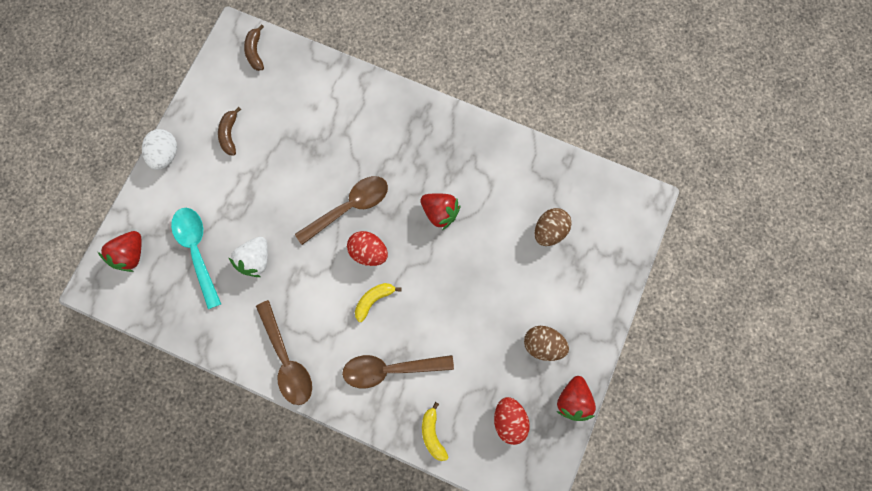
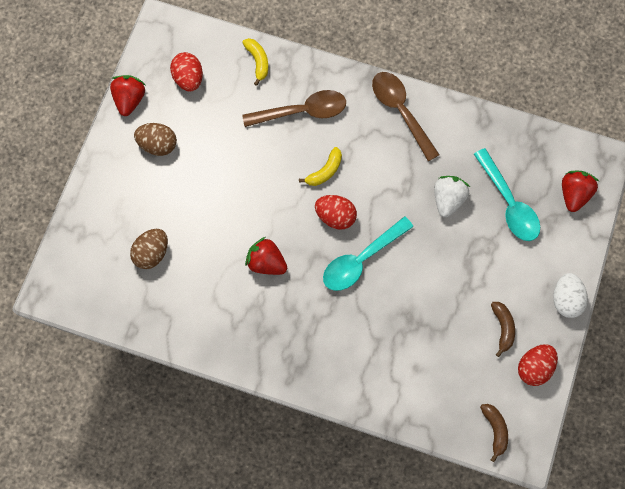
camera: 175 degrees right, 5 degrees down
(210, 99) = (534, 367): none -> red egg
(349, 207) = (361, 259): brown spoon -> turquoise spoon

